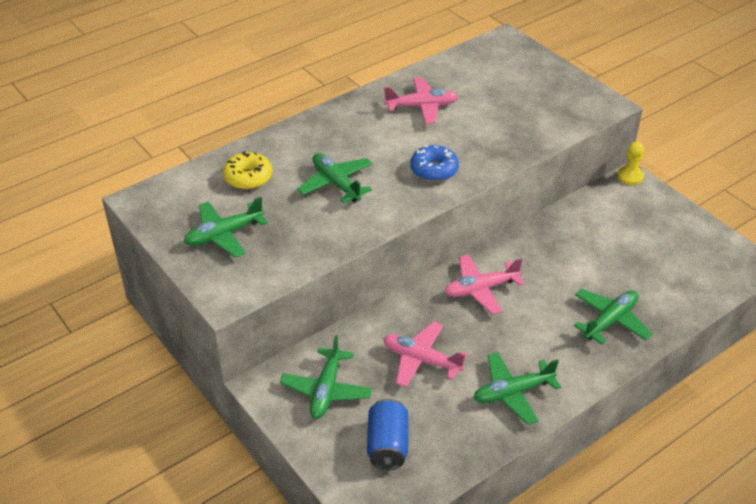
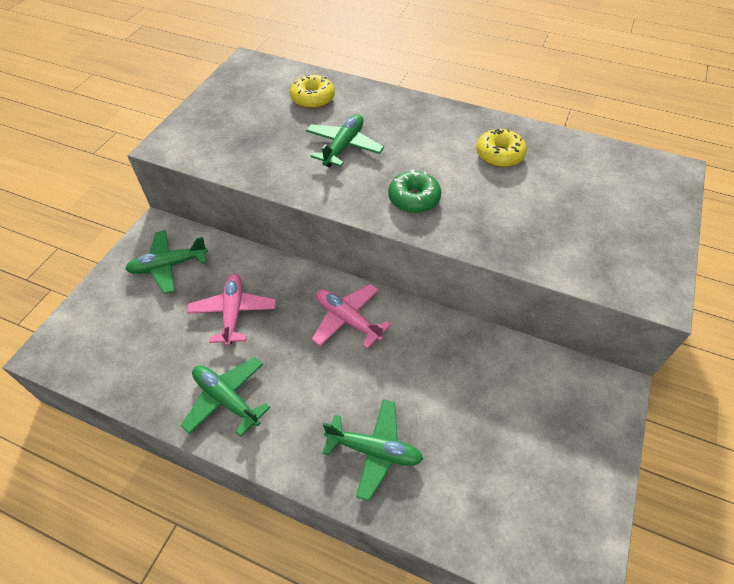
camera: 60 degrees right, 10 degrees up
(224, 235) = (236, 115): green plane -> none
(387, 445) = (125, 330): blue can -> none
(422, 107) = (499, 155): pink plane -> yellow donut
(434, 170) = (414, 199): blue donut -> green donut
(630, 176) = (621, 385): yellow pawn -> none

